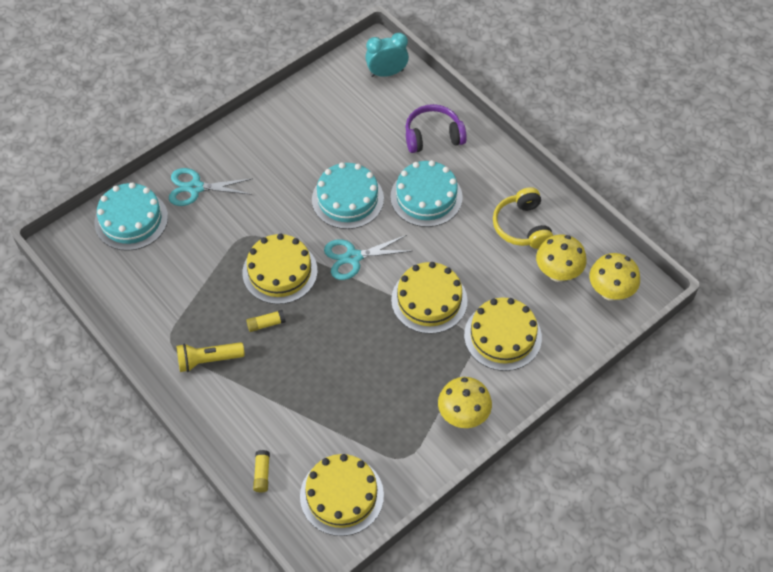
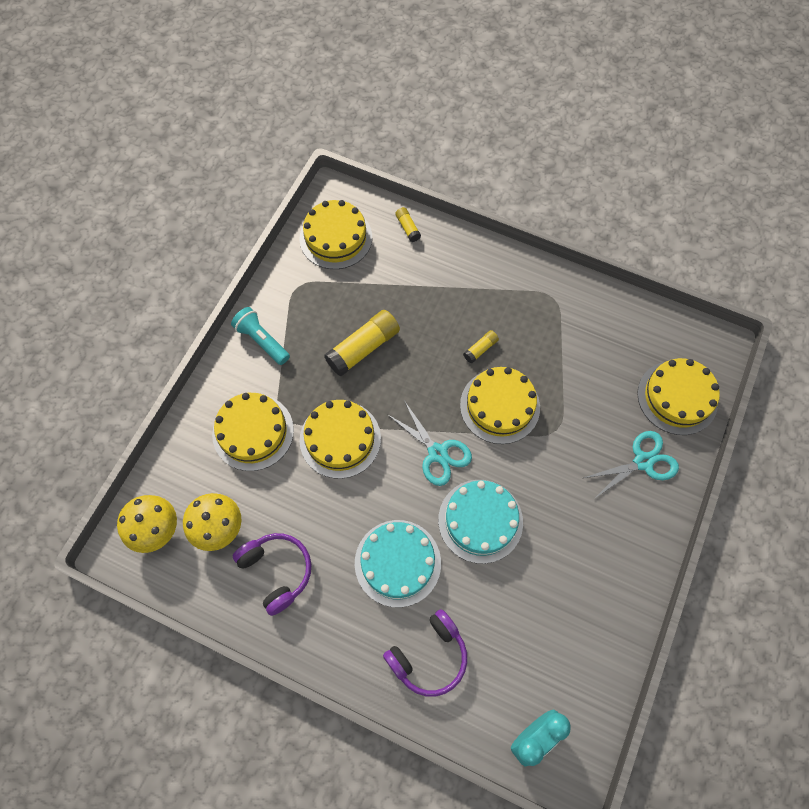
camera: 155 degrees right, 10 degrees up
(131, 220) = (677, 397): turquoise cake -> yellow cake
(208, 360) = (509, 296): yellow flashlight -> none
(353, 257) = (437, 453): turquoise scissors -> turquoise scissors turned 90 degrees clockwise
(371, 368) = (363, 348): none -> yellow glue stick
(463, 416) = (262, 340): yellow mushroom -> turquoise flashlight
(522, 226) = (277, 571): yellow headphones -> purple headphones

